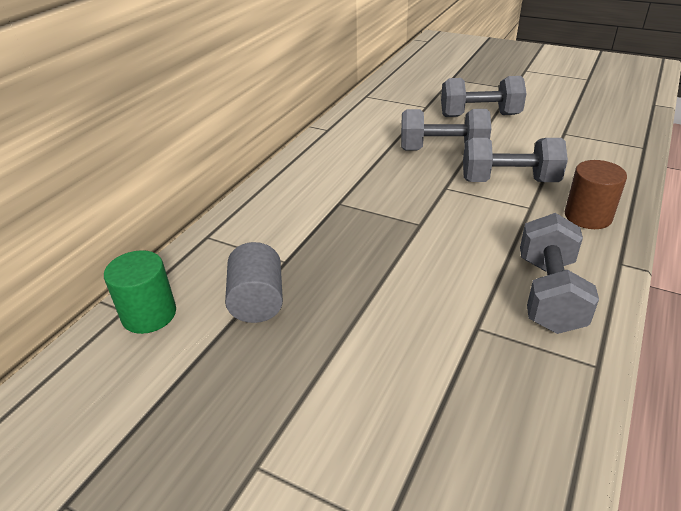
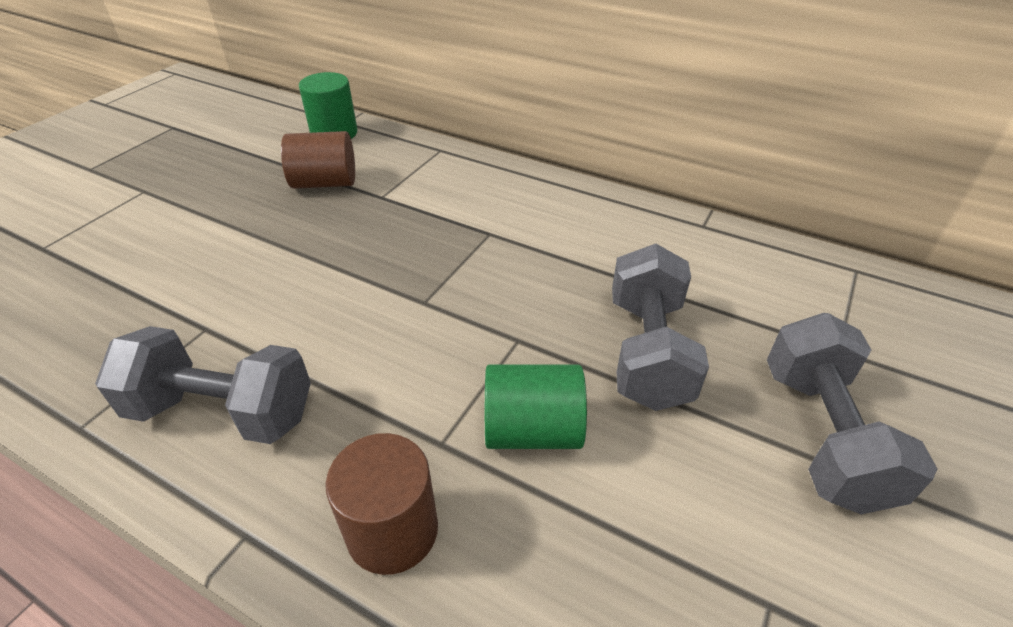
camera: 90 degrees right, 5 degrees up
(257, 301) = (325, 183): grey cylinder -> brown cylinder
(509, 181) = (532, 430): grey dumbbell -> green cylinder

